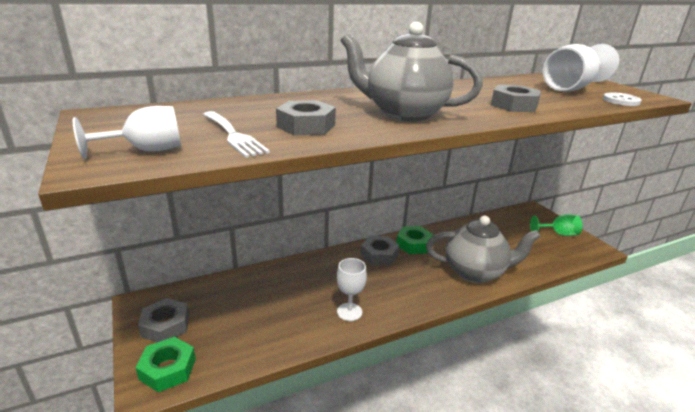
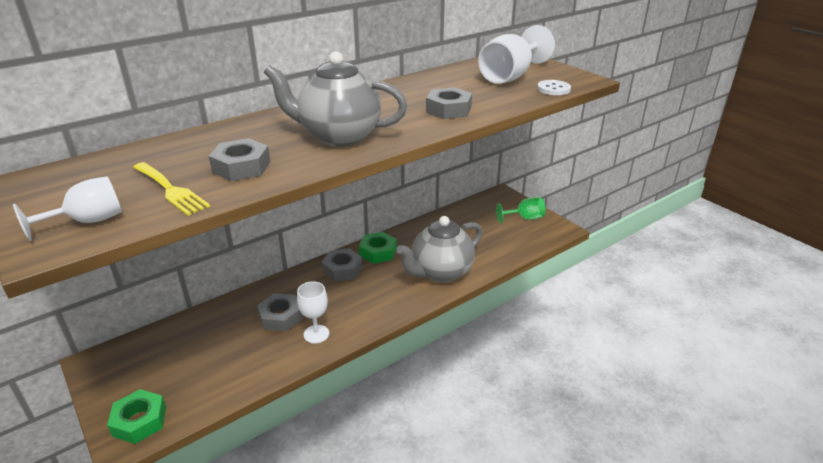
camera: 10 degrees left, 5 degrees up
(165, 325) = (127, 380): grey nut -> grey nut (280, 317)
(234, 135) = (171, 190): white fork -> yellow fork
(475, 272) = (440, 272): grey teapot -> grey teapot turned 150 degrees clockwise

